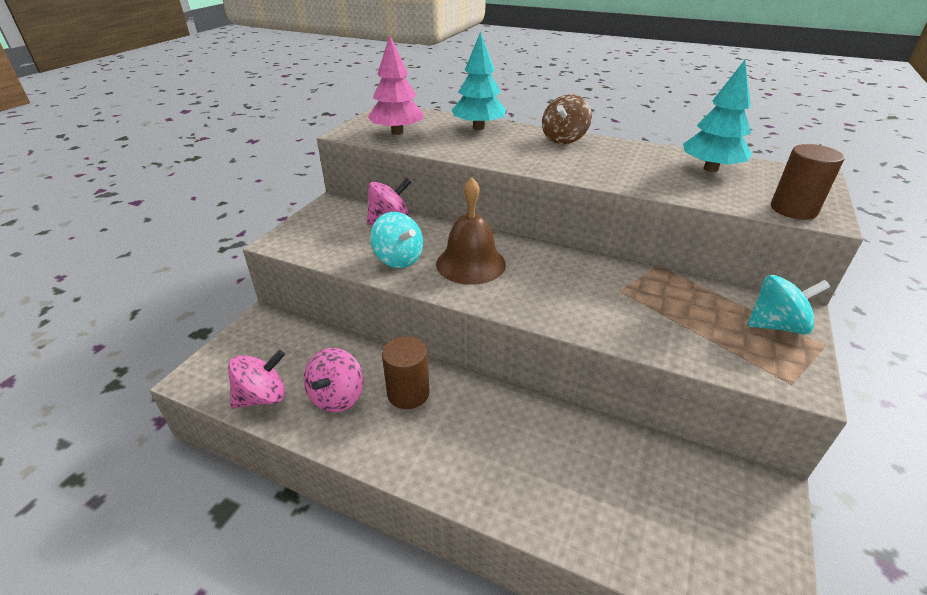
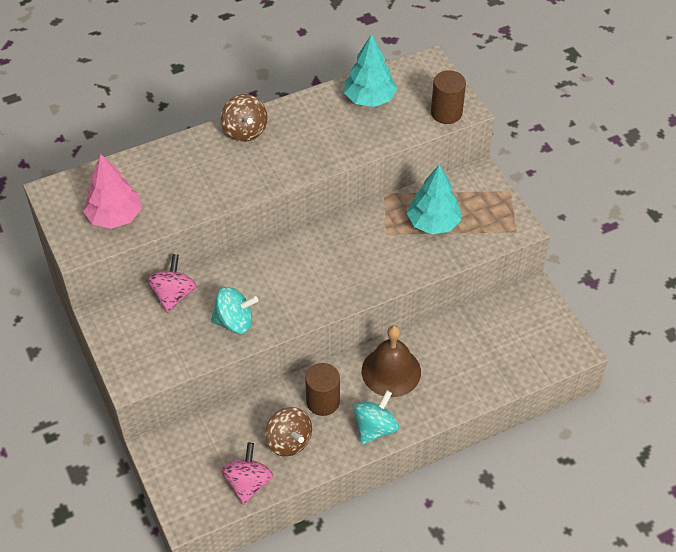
camera: 50 degrees left, 15 degrees up
(337, 397) = (289, 441): pink spinning top -> brown spinning top
(470, 263) = (282, 286): brown bell -> brown bell (391, 371)
(478, 127) = (165, 162): turquoise tree -> turquoise tree (433, 223)
(776, 325) = (480, 195): turquoise spinning top -> turquoise spinning top (375, 428)

